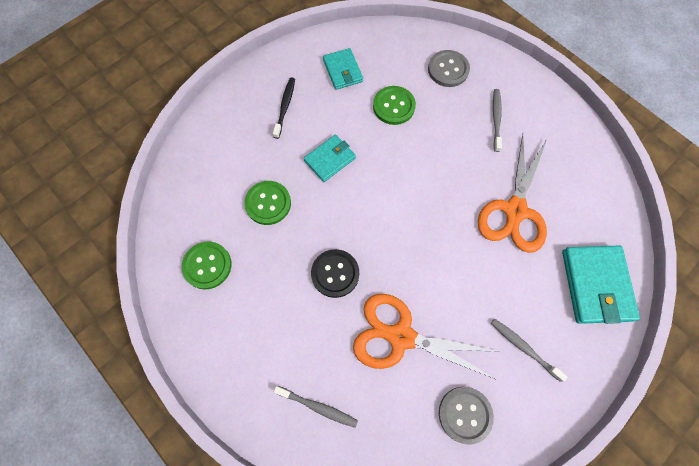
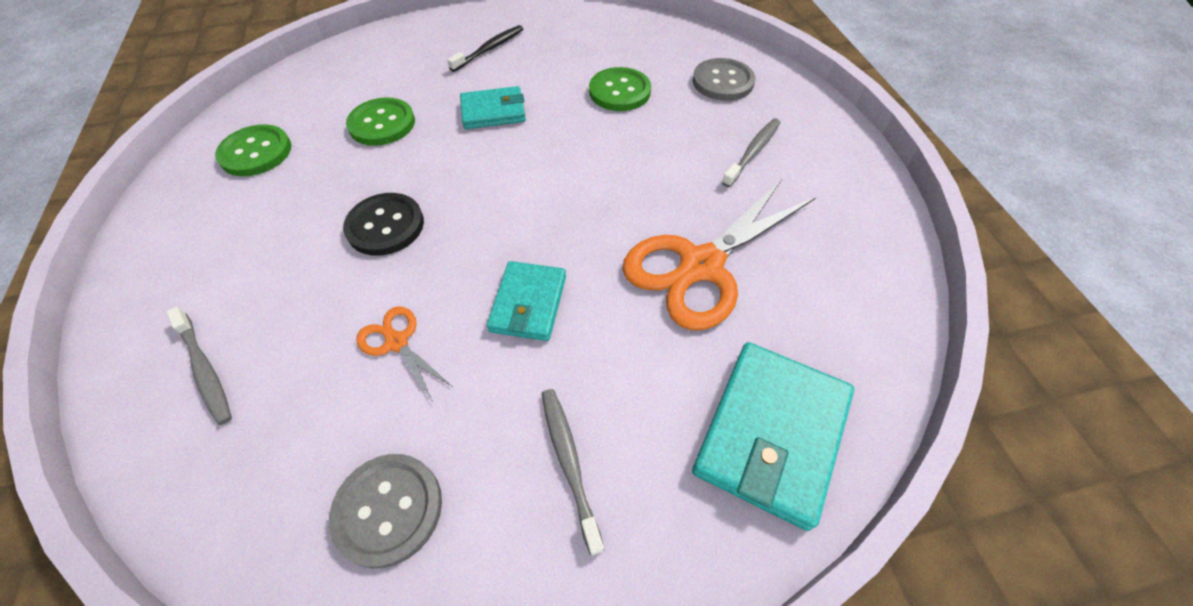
camera: 30 degrees right, 15 degrees down
(342, 71) = (586, 41): turquoise wallet -> turquoise wallet (528, 303)
(401, 337) = (396, 342): orange scissors -> orange scissors, size x0.47

